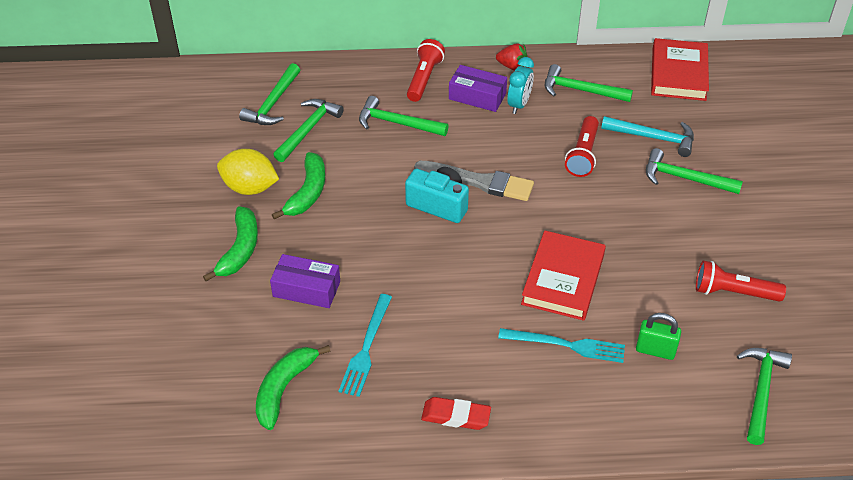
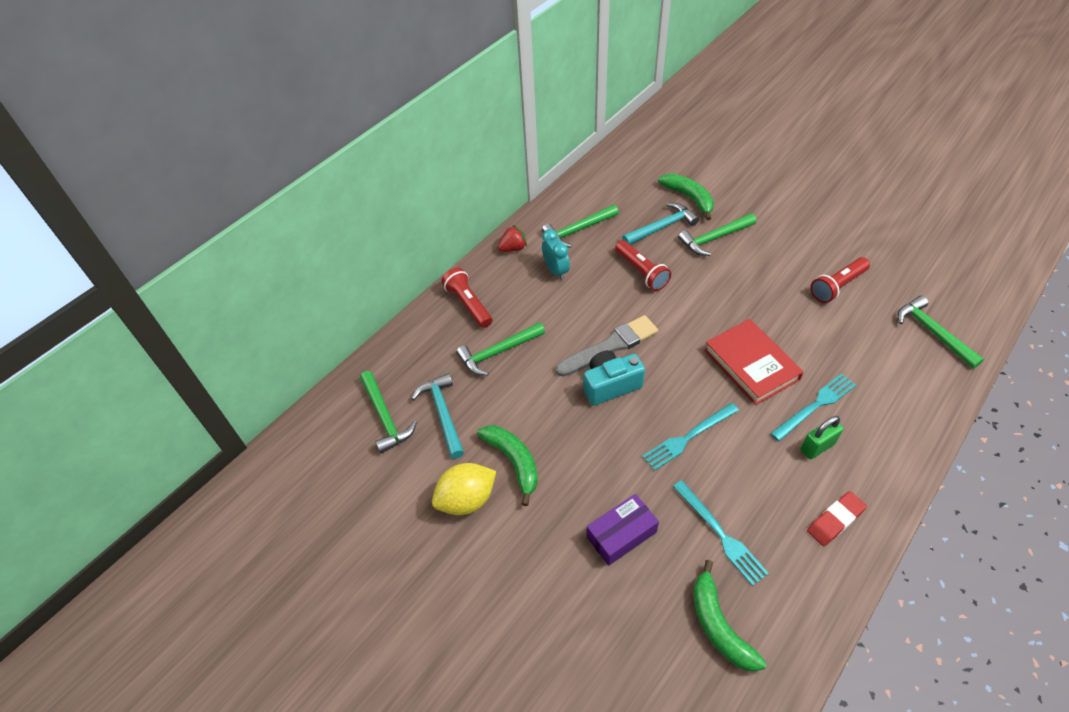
camera: 45 degrees left, 5 degrees up
(240, 249) = (532, 555): green banana -> green banana (689, 198)
(308, 129) = (442, 413): green hammer -> turquoise hammer
(439, 279) = (688, 437): none -> turquoise fork
(477, 96) = (522, 287): purple box -> none
(655, 350) = (857, 360): green padlock -> green padlock (817, 447)
(678, 74) = (615, 175): red book -> none

